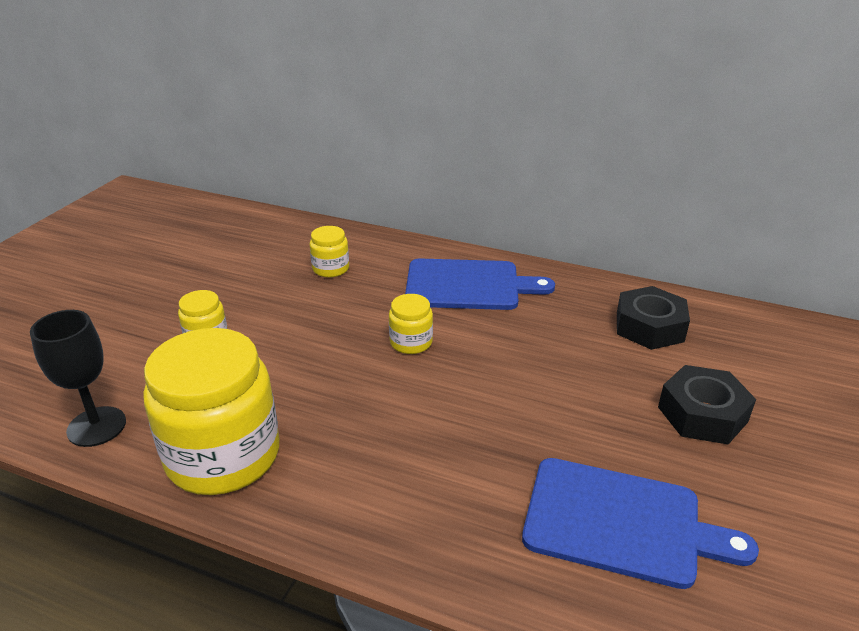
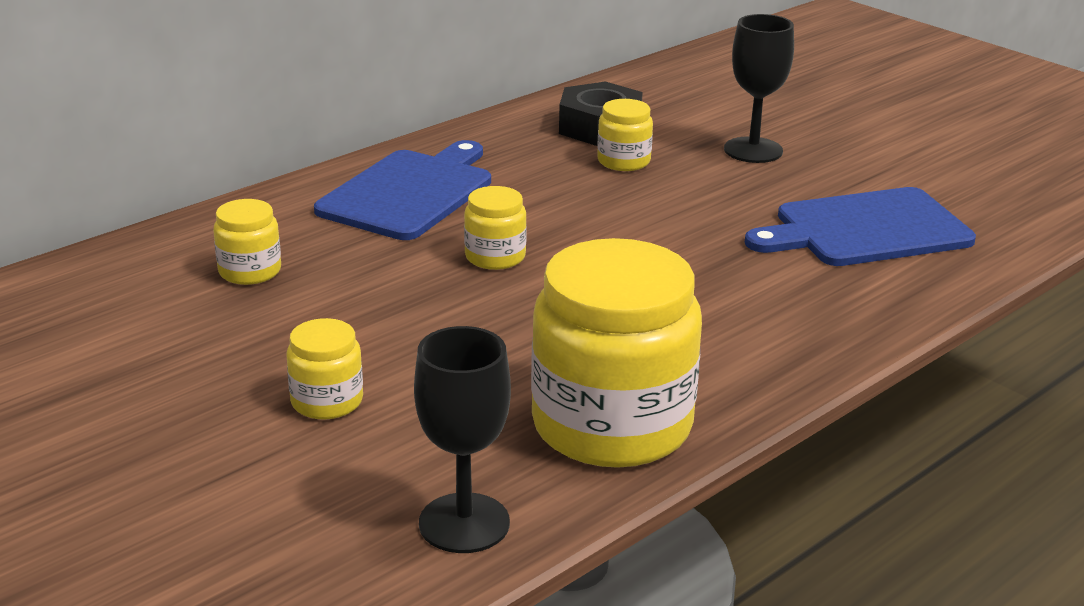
camera: 65 degrees left, 5 degrees down
(605, 354) = (623, 161): none -> yellow jar
(621, 523) = (865, 229): blue cutting board -> blue cutting board turned 150 degrees counterclockwise
(702, 414) = (753, 150): black nut -> black goblet

